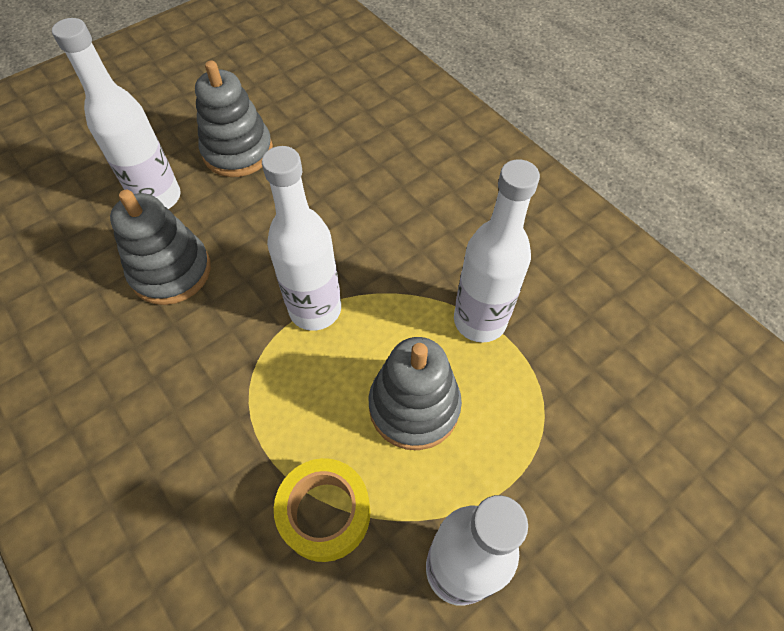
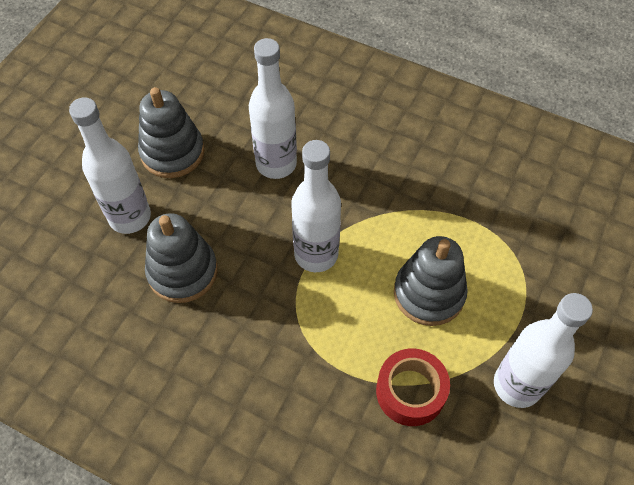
camera: 25 degrees left, 0 degrees up
(325, 513) = (410, 391): yellow tape -> red tape
(479, 320) = (440, 213): white bottle -> white bottle (276, 164)

